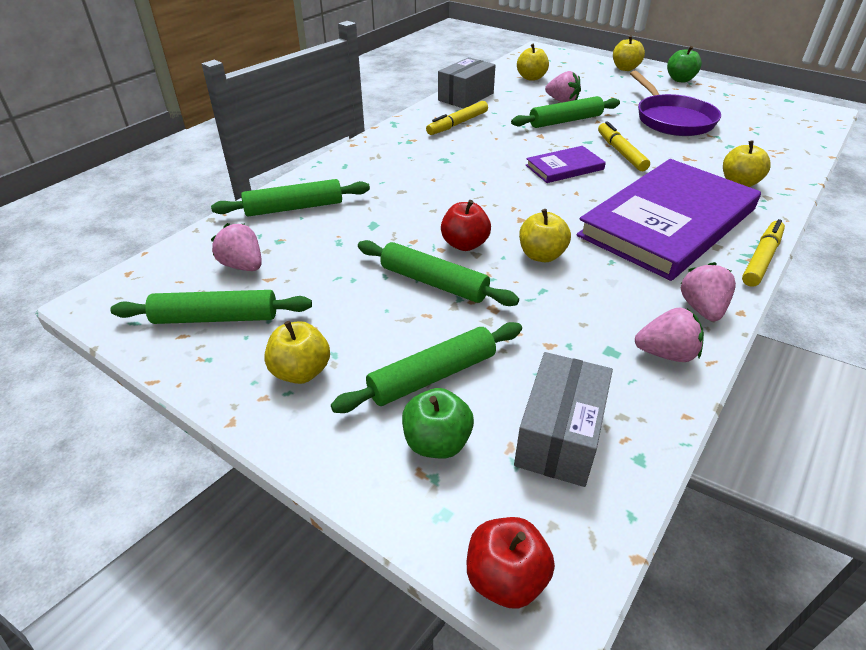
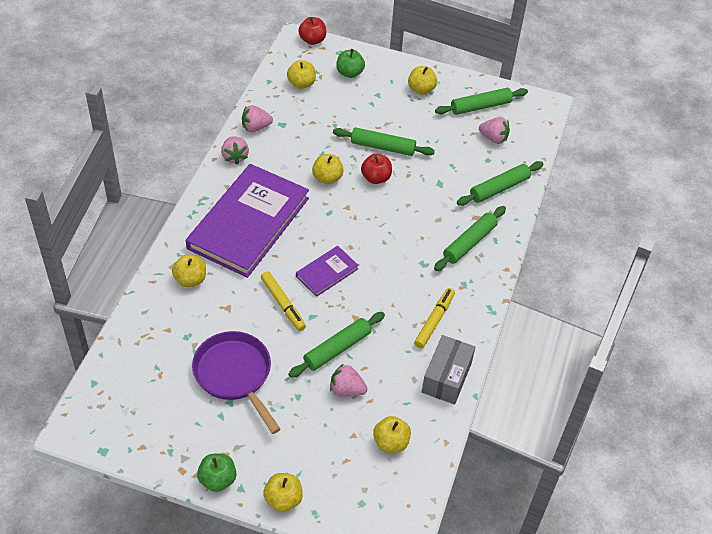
camera: 160 degrees right, 10 degrees up
(432, 376) = (362, 98): green rolling pin -> green rolling pin (469, 243)
(559, 435) = (301, 84): grey box -> yellow apple
(761, 259) = (193, 201): yellow marker -> none

